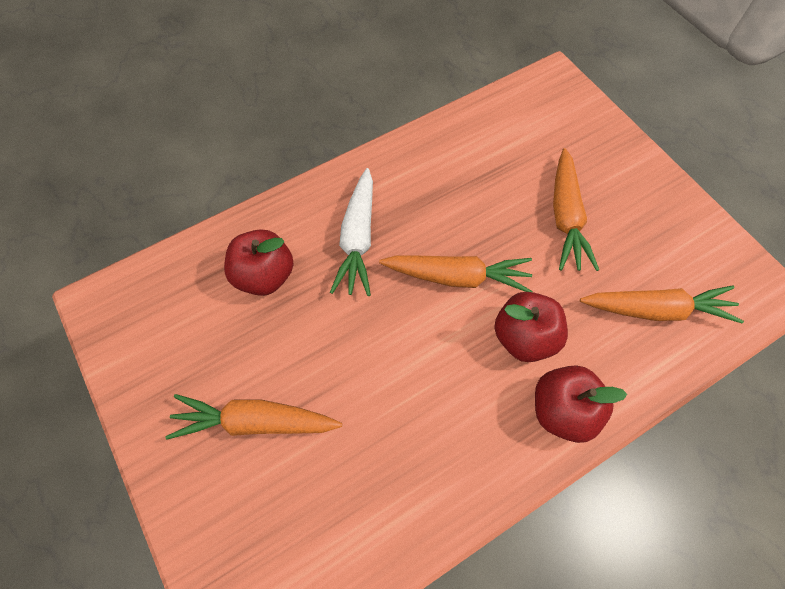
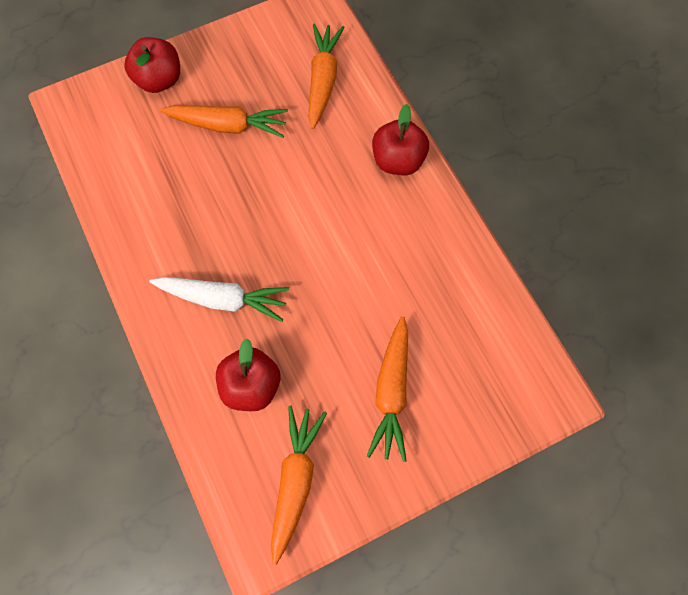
camera: 85 degrees left, 5 degrees up
(457, 277) = (275, 219): orange carrot -> orange carrot (295, 481)
(524, 337) = (336, 176): red apple -> red apple (159, 80)

